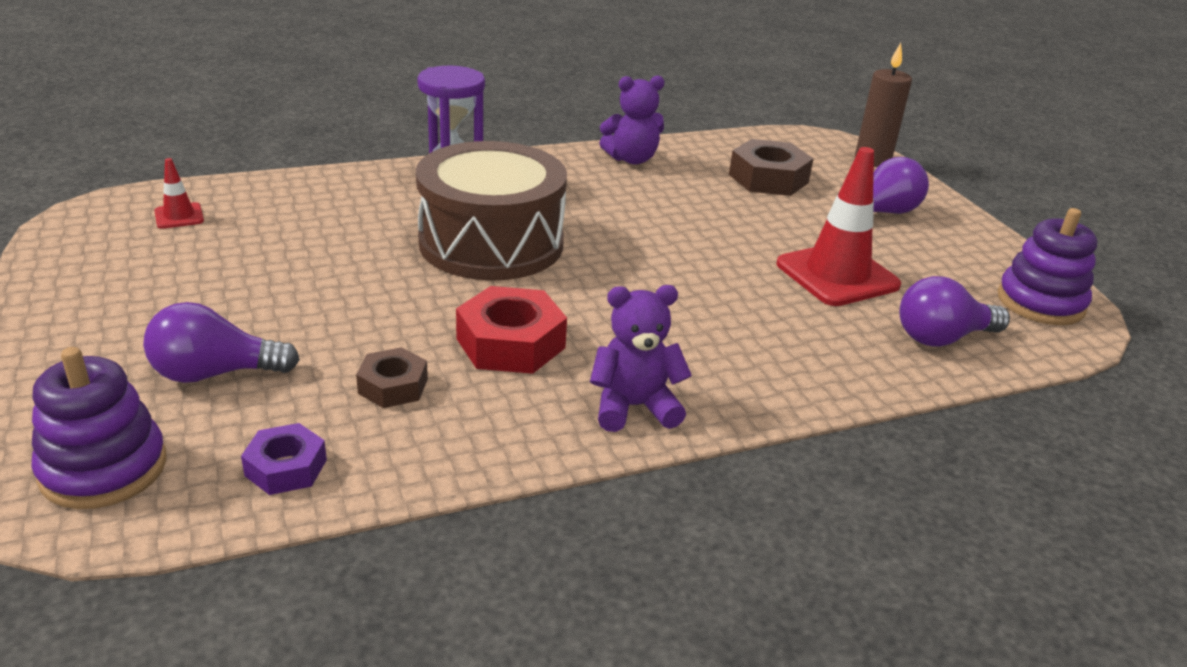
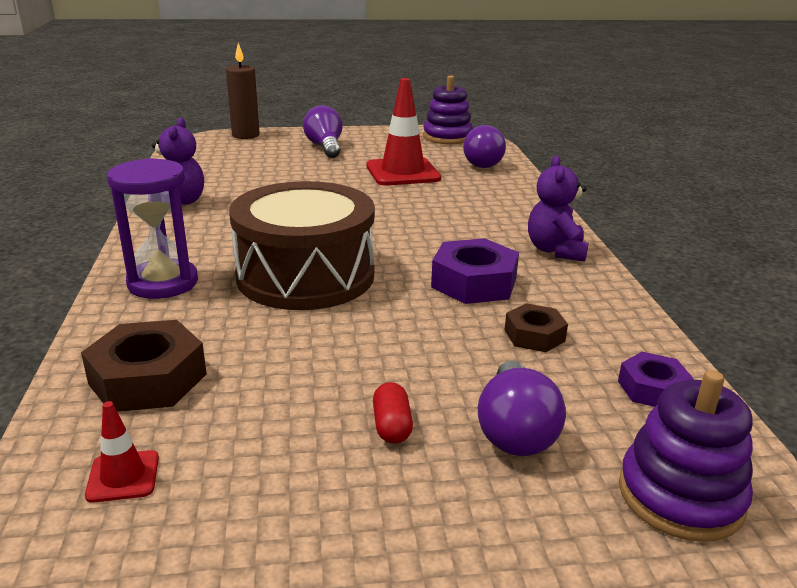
camera: 75 degrees left, 5 degrees down
(227, 310) = (392, 426): none -> red capsule
(511, 343) = (474, 282): red nut -> purple nut
(768, 178) = (252, 166): brown nut -> brown nut (148, 379)

